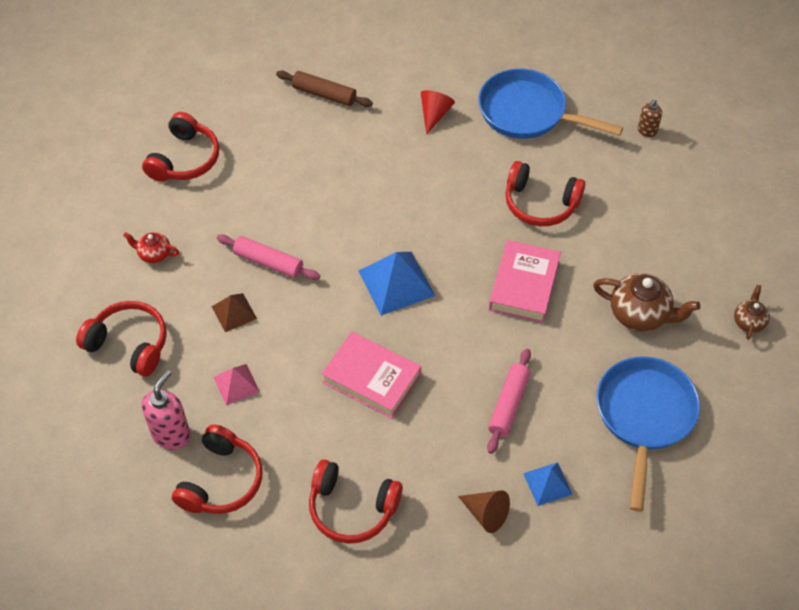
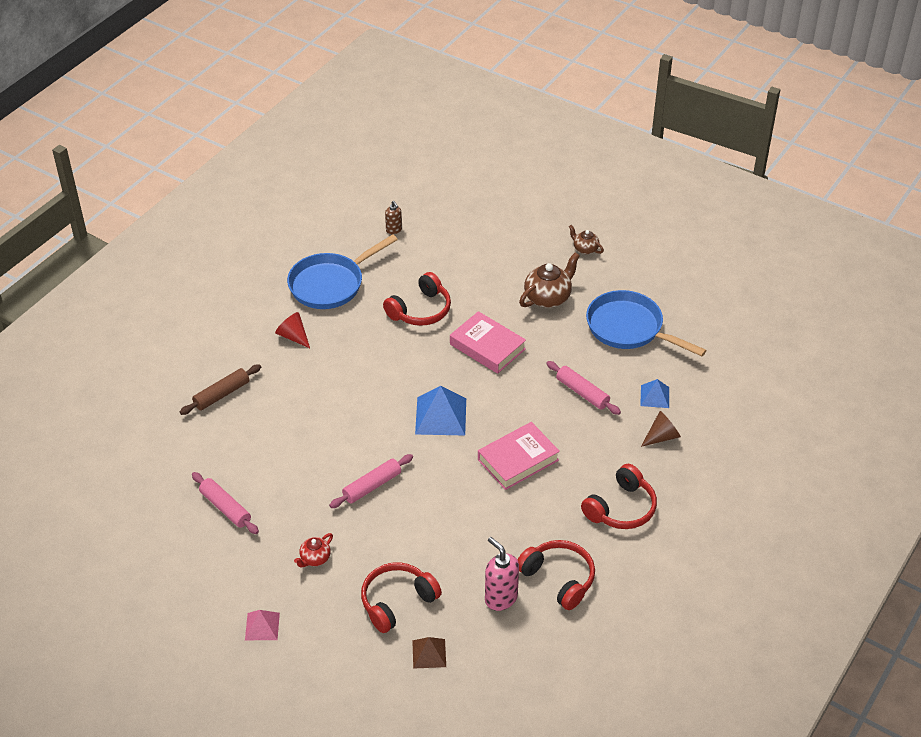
camera: 65 degrees left, 10 degrees down
(184, 159) = (225, 508): red headphones -> pink rolling pin
(234, 312) = (407, 523): brown pyramid -> brown pyramid (429, 653)
(236, 384) = (477, 543): pink pyramid -> pink pyramid (262, 626)

